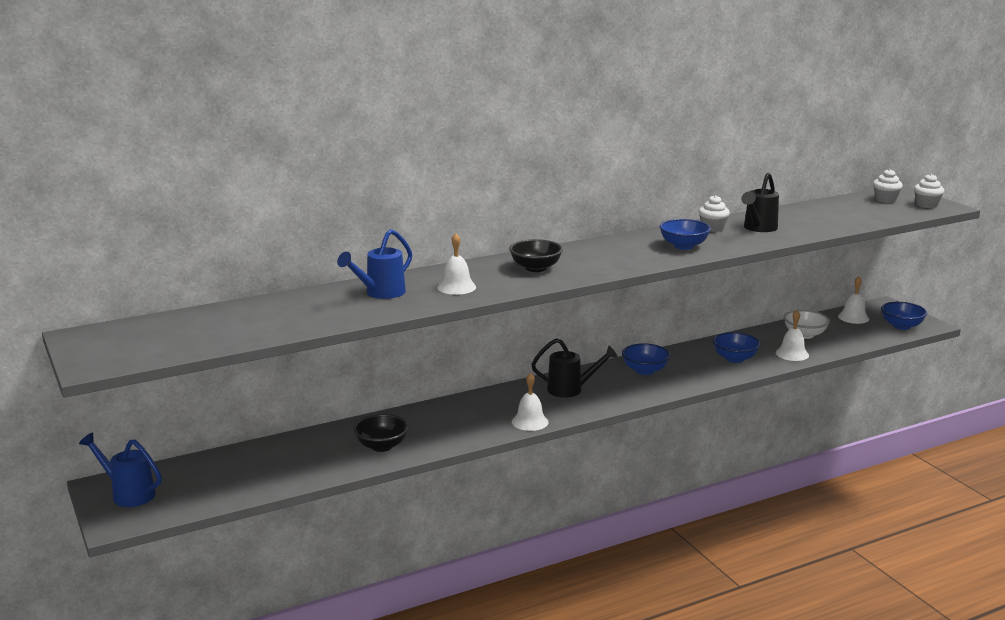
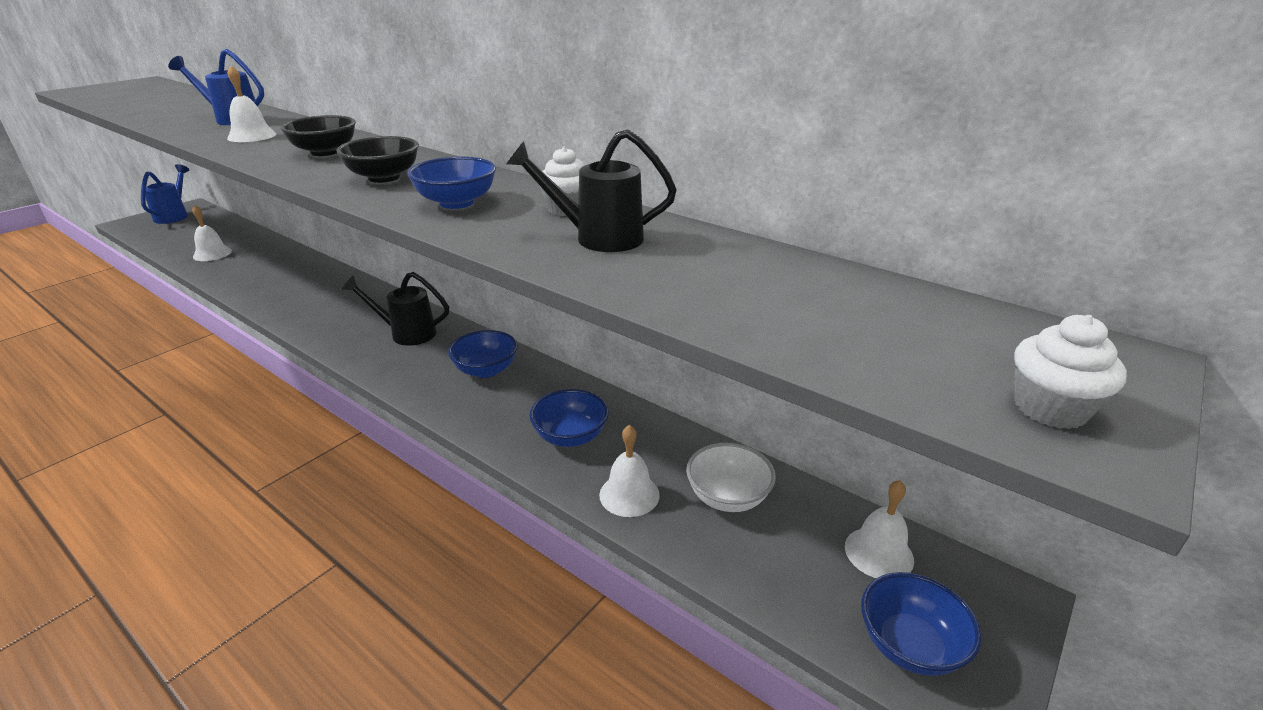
camera: 65 degrees right, 10 degrees up
(381, 446) = (251, 273): black bowl -> black bowl (384, 177)
(530, 422) = (313, 327): white bell -> white bell (212, 254)
(570, 390) = (407, 333): black watering can -> black watering can turned 120 degrees clockwise
(885, 200) = (994, 341): white cupcake -> none

